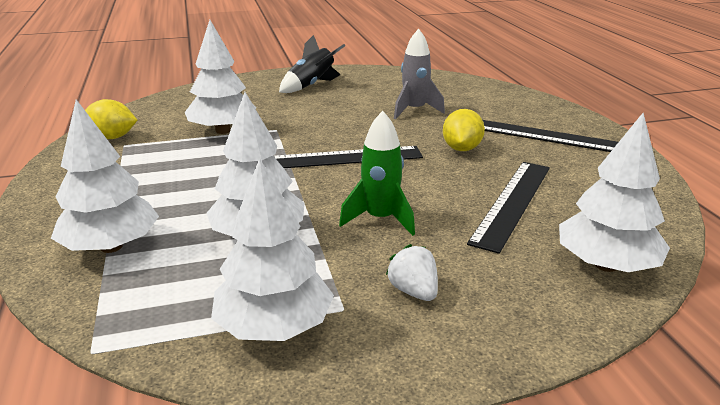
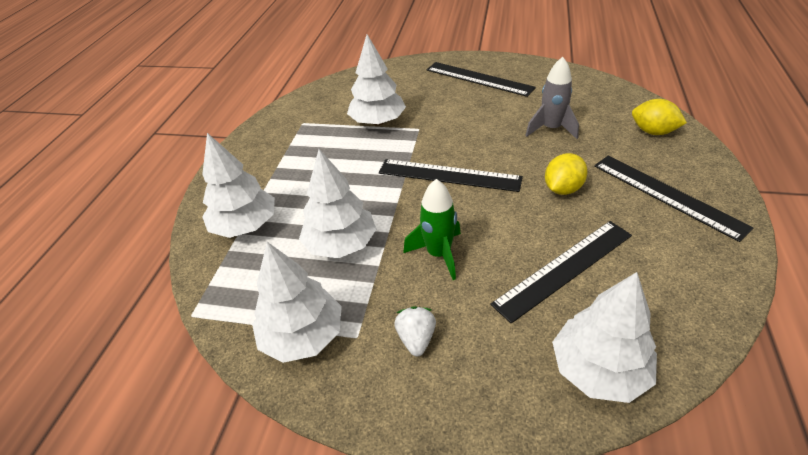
camera: 30 degrees right, 15 degrees up
(112, 137) = (298, 113): yellow lemon -> yellow lemon (653, 132)
(311, 85) = (479, 78): black rocket -> black ruler

